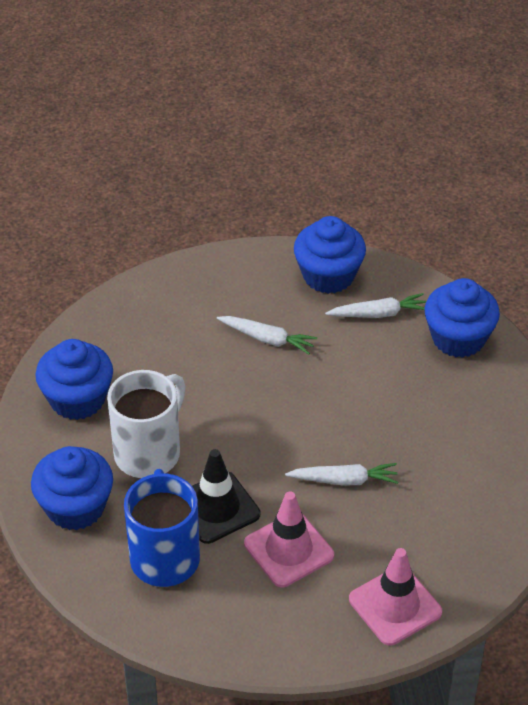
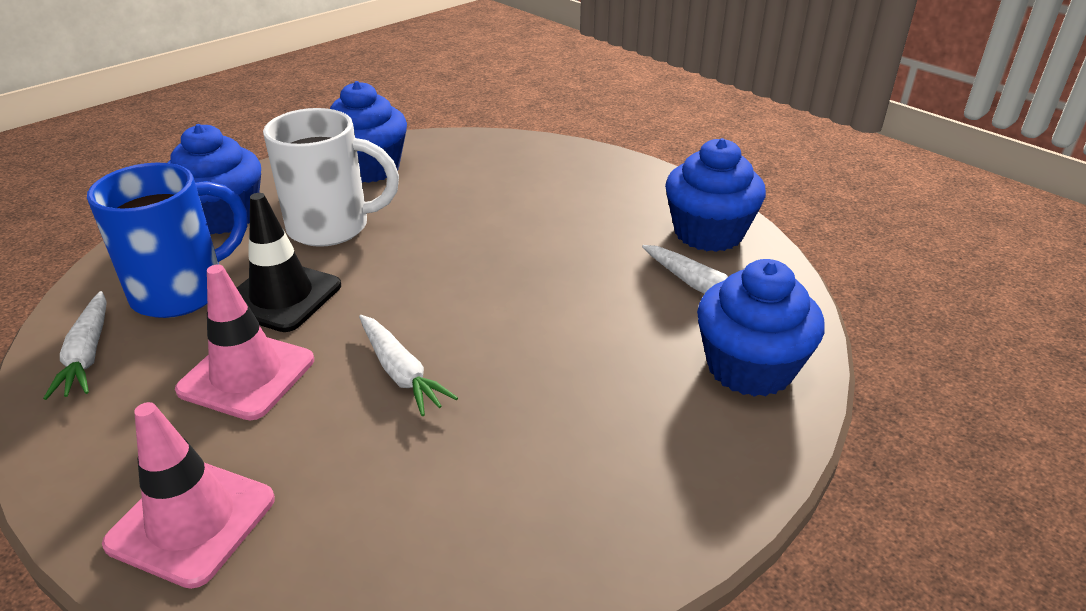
camera: 55 degrees right, 10 degrees down
(267, 339) = (566, 232): white carrot -> white carrot (88, 354)

